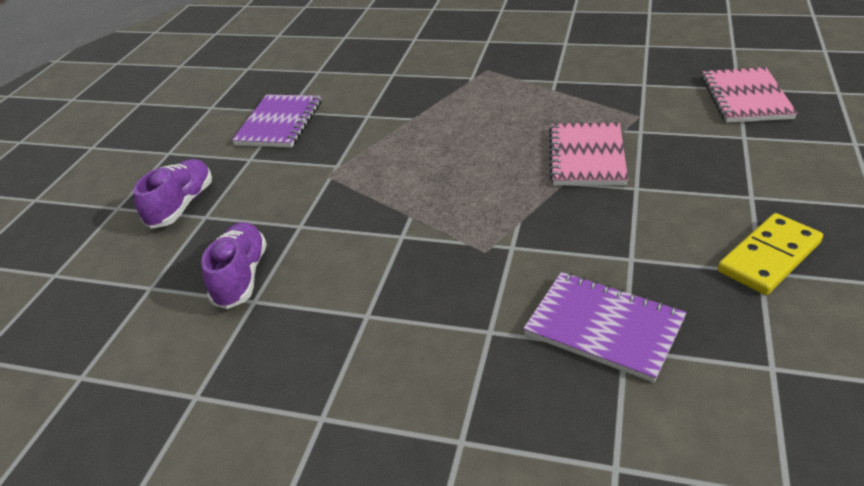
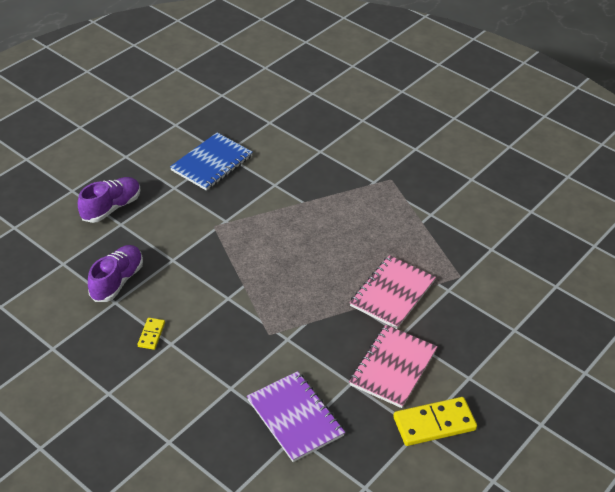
camera: 20 degrees right, 5 degrees up
(279, 123) = (212, 163): purple notebook -> blue notebook
(332, 317) = (151, 334): none -> yellow domino
(745, 98) = (551, 297): pink notebook -> pink notebook (393, 367)

